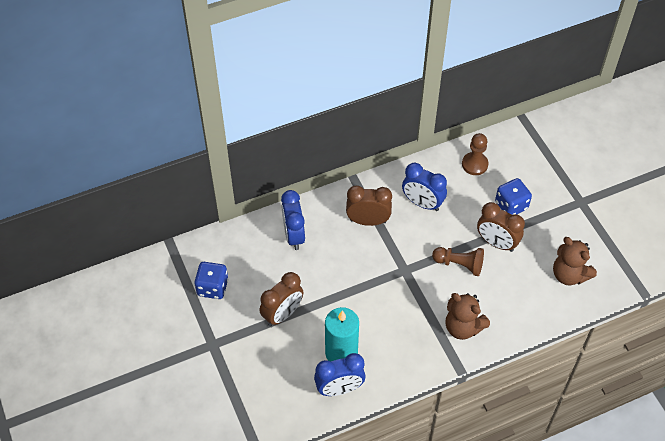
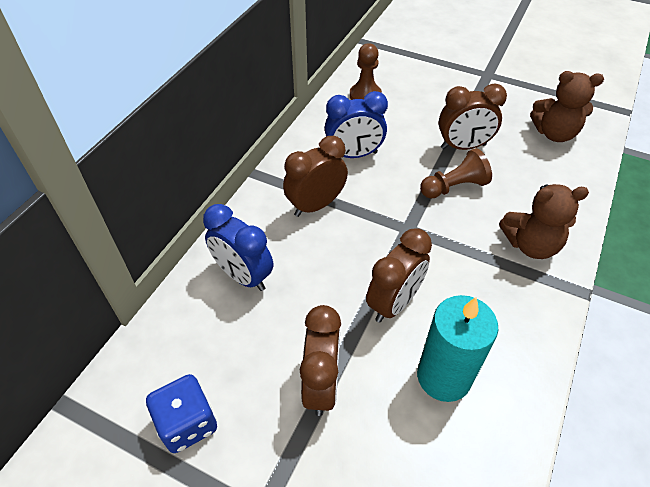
camera: 40 degrees left, 5 degrees down
(339, 389) = (493, 428): blue clock -> none
(354, 303) = (394, 303): none -> brown clock
(511, 205) = (436, 109): blue dice -> none

